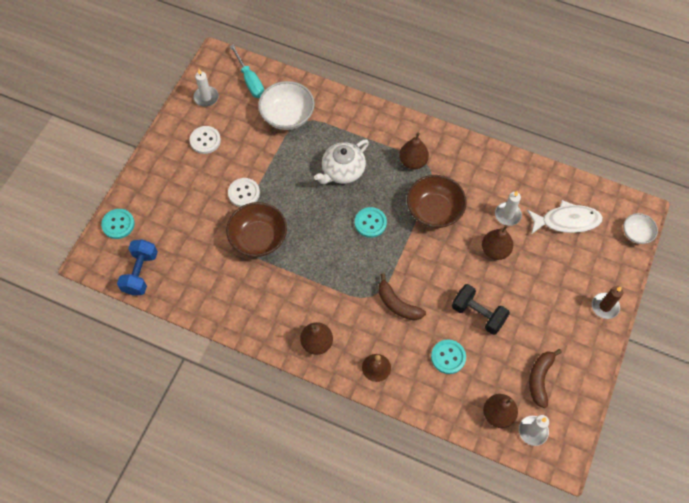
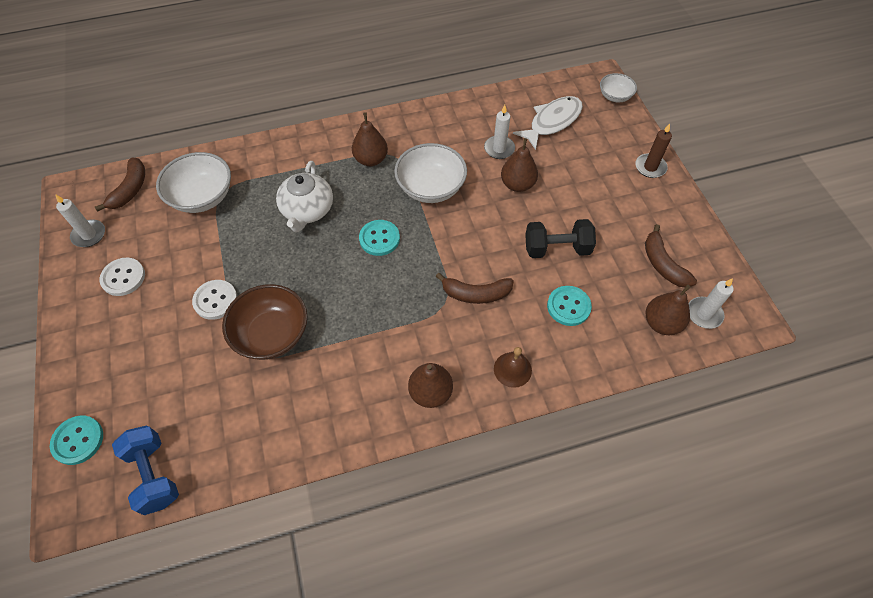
camera: 40 degrees left, 5 degrees down
(250, 81) = (130, 189): turquoise screwdriver -> brown banana
(434, 210) = (431, 187): brown bowl -> white bowl

